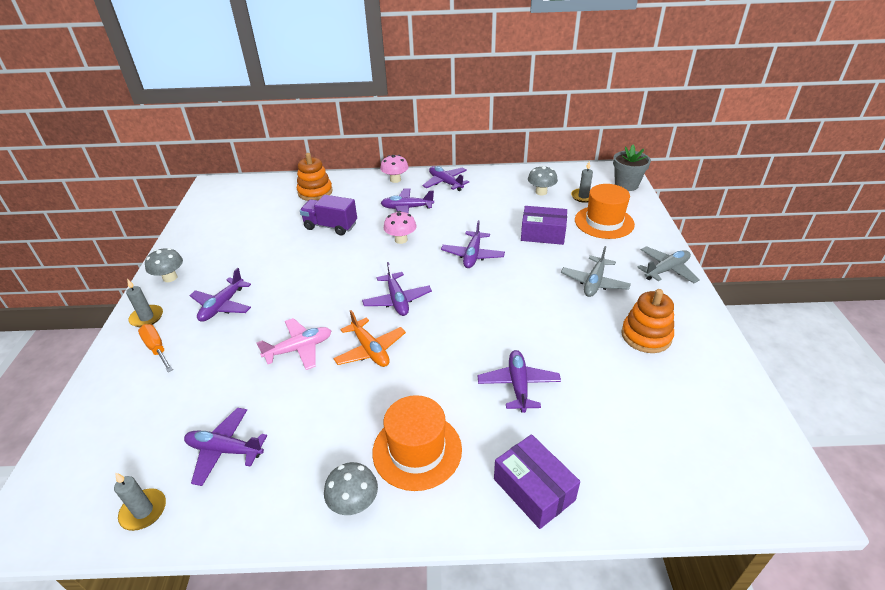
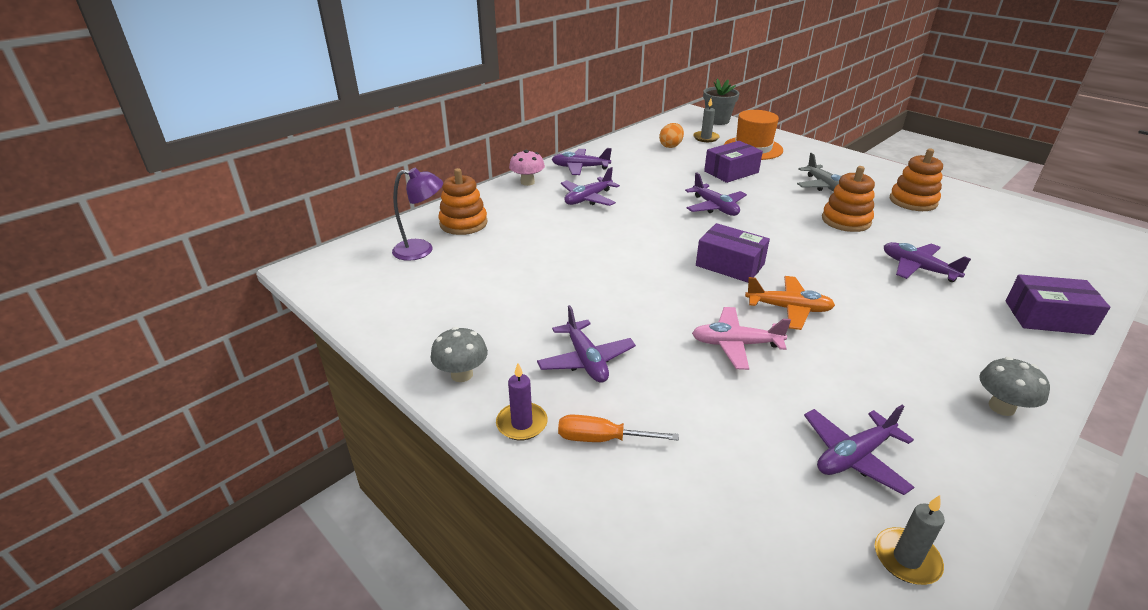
camera: 45 degrees left, 5 degrees down
(147, 317) = (522, 423): grey candle -> purple candle
(270, 199) = (421, 250): none -> purple lamp
(299, 349) = (736, 344): pink plane -> pink plane turned 105 degrees counterclockwise
(330, 226) = (546, 243): purple truck -> none
(397, 300) = (730, 265): purple plane -> purple box
(401, 240) = (635, 223): pink mushroom -> none
(417, 450) = (957, 346): orange hat -> none
(541, 192) = (670, 146): grey mushroom -> orange egg
(547, 318) = (846, 221): none -> orange stacking toy
(666, 270) = (845, 160): grey plane -> none

